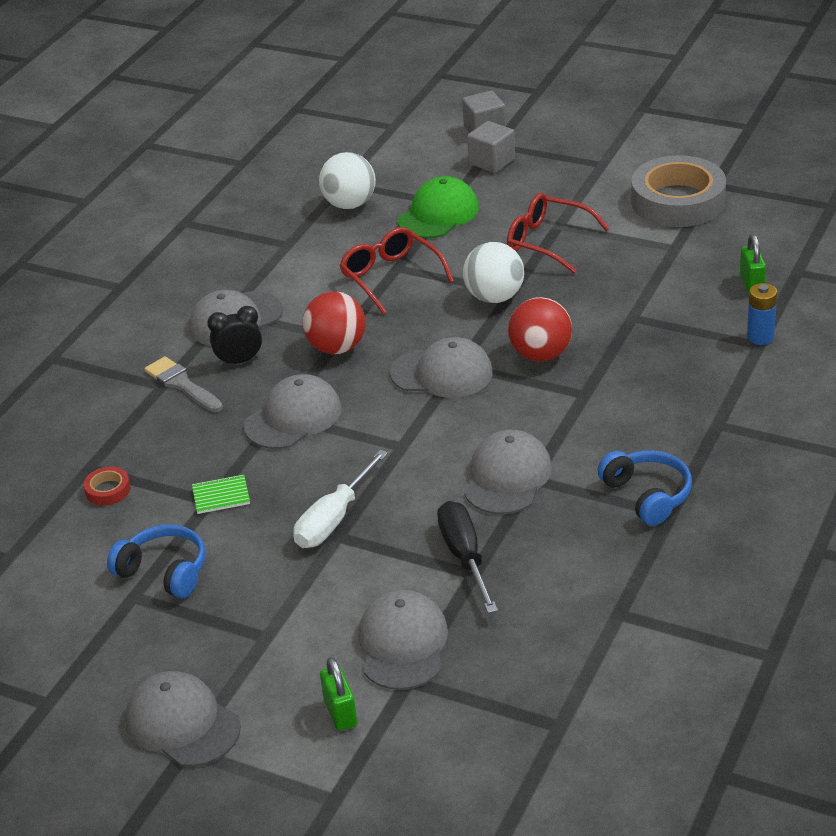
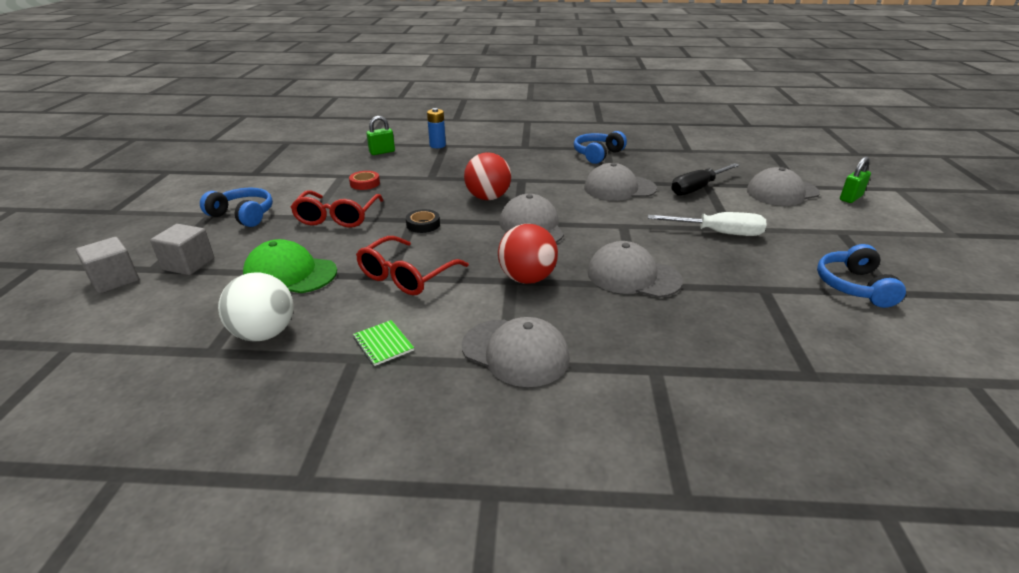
camera: 115 degrees left, 5 degrees down
(108, 490) = (820, 349): red tape -> red tape (365, 183)
(181, 384) = (642, 355): grey brush -> none
(182, 723) = (941, 240): grey cap -> none
(221, 496) = (752, 284): green notebook -> green notebook (383, 344)
(239, 361) = (581, 328): black clock -> none
(494, 297) = (423, 224): white ball -> black tape
(587, 183) = (243, 215): none -> blue headphones
(678, 201) = (277, 181): grey tape -> none

